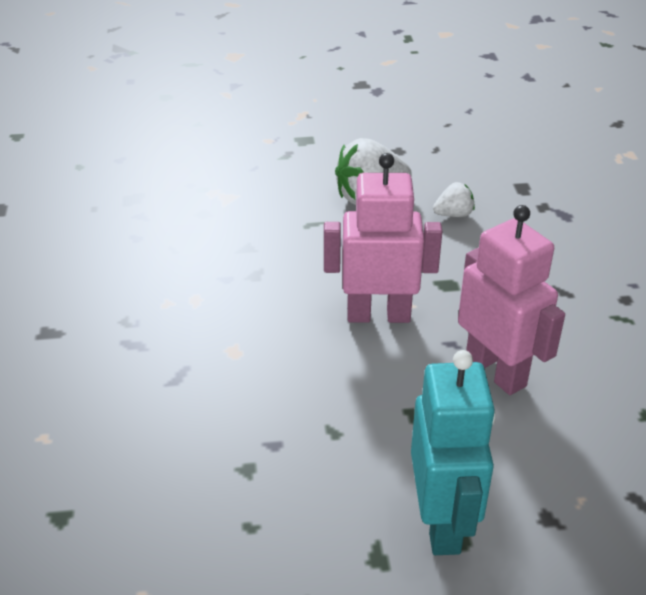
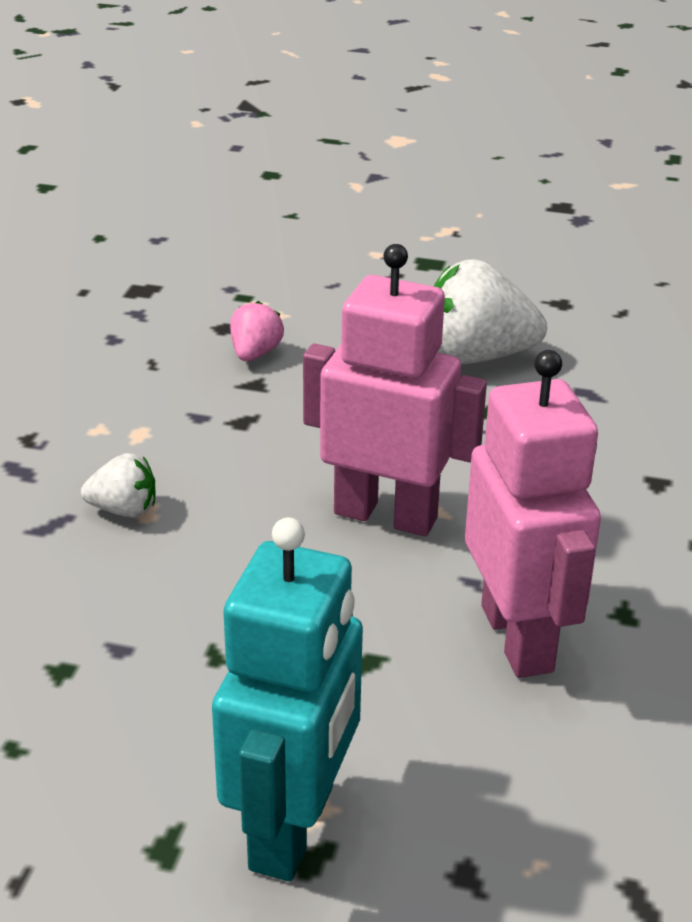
camera: 20 degrees right, 5 degrees down
(235, 227) = (255, 354): none -> pink strawberry
(453, 214) = (592, 406): white strawberry -> white strawberry (124, 510)

